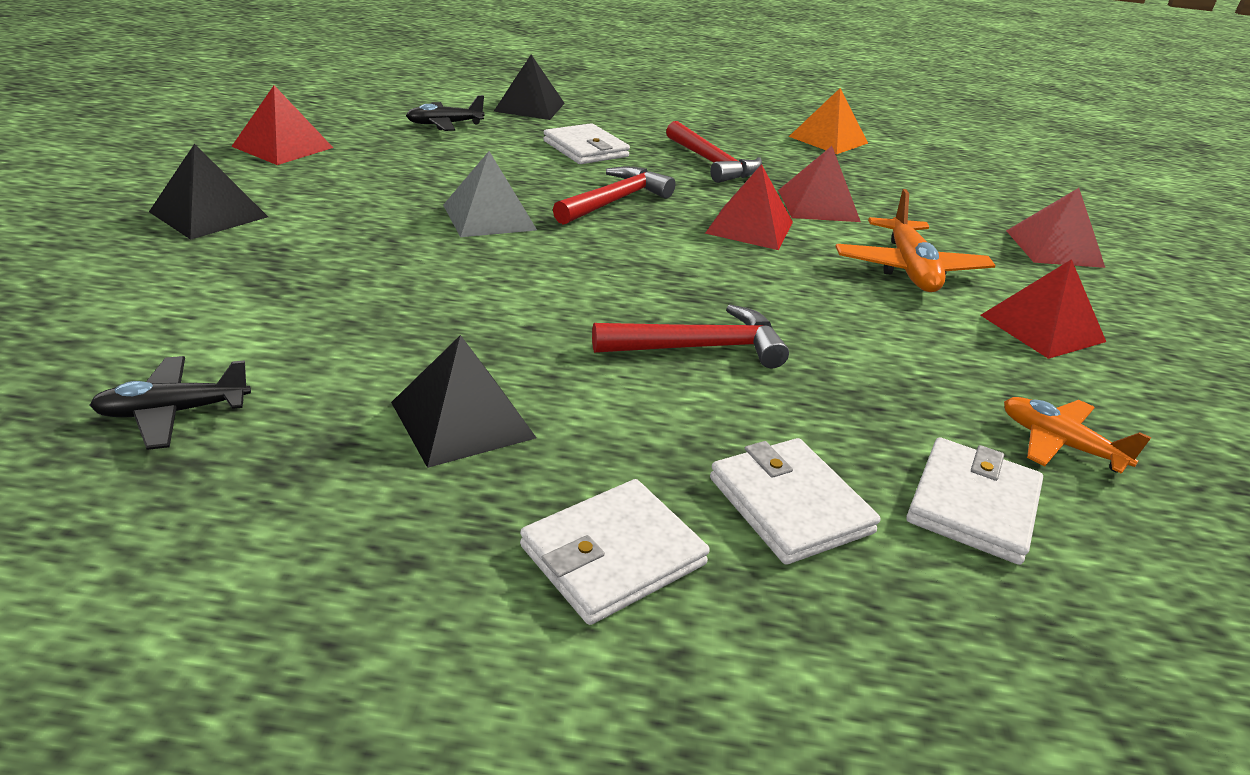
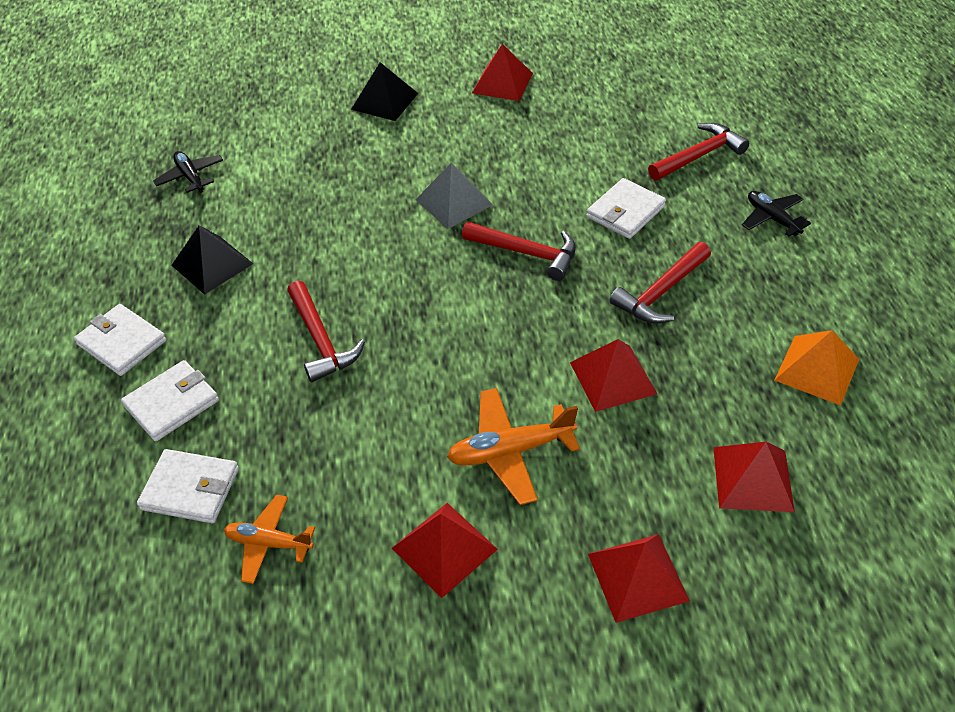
camera: 80 degrees right, 15 degrees up
(444, 124) = (610, 129): black plane -> black plane (772, 218)
(529, 107) = (699, 156): black pyramid -> red hammer
(749, 227) = (529, 338): red pyramid -> red pyramid (752, 478)
(1059, 444) = (269, 543): orange plane -> orange plane turned 105 degrees counterclockwise

